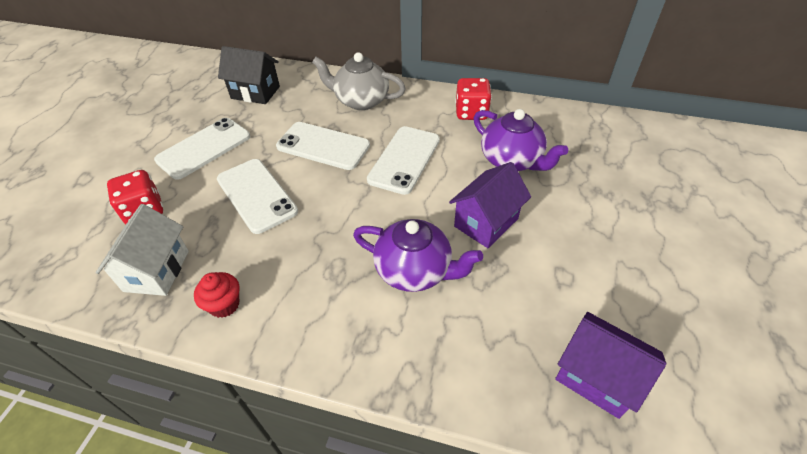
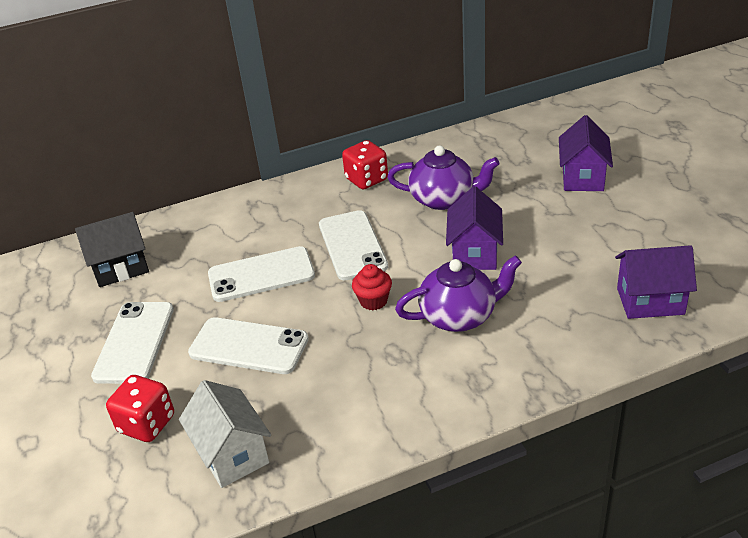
camera: 35 degrees left, 10 degrees down
(224, 305) = (332, 434): red cupcake -> red cupcake (373, 301)
(361, 101) = (248, 220): grey teapot -> none
(656, 209) = (582, 177): none -> purple house

